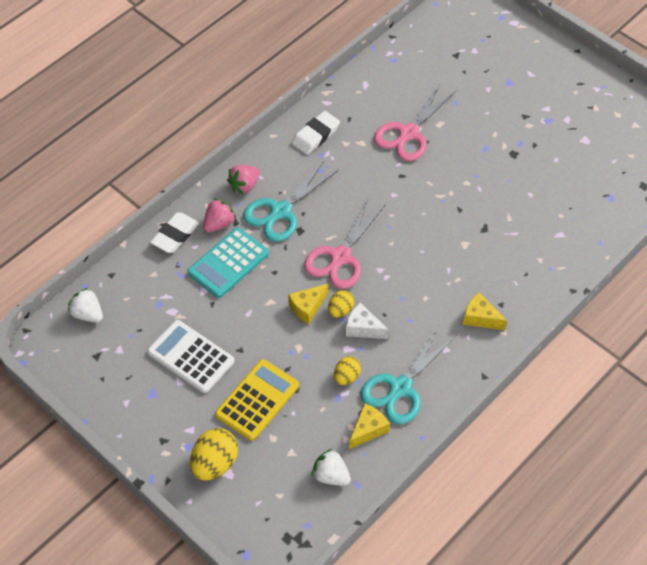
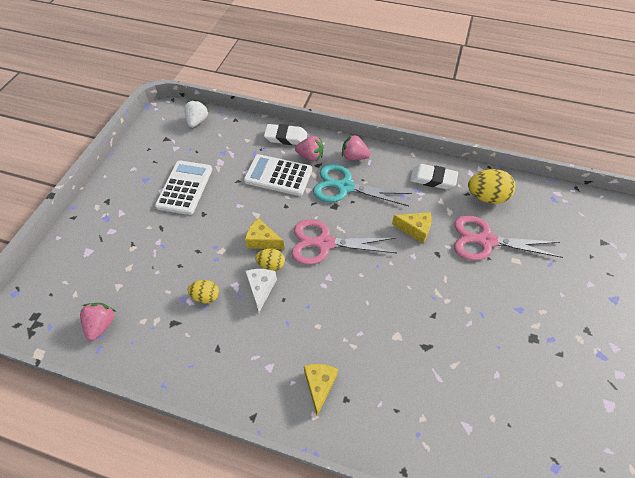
camera: 65 degrees right, 0 degrees up
(215, 463) = (94, 239): yellow egg -> yellow egg (486, 197)
(228, 263) = (278, 175): turquoise calculator -> white calculator
(257, 400) = (160, 243): yellow calculator -> none
(331, 476) = (102, 324): white strawberry -> pink strawberry
(368, 430) = (157, 335): yellow cheese -> yellow cheese (415, 229)
(400, 387) = (211, 344): turquoise scissors -> none

